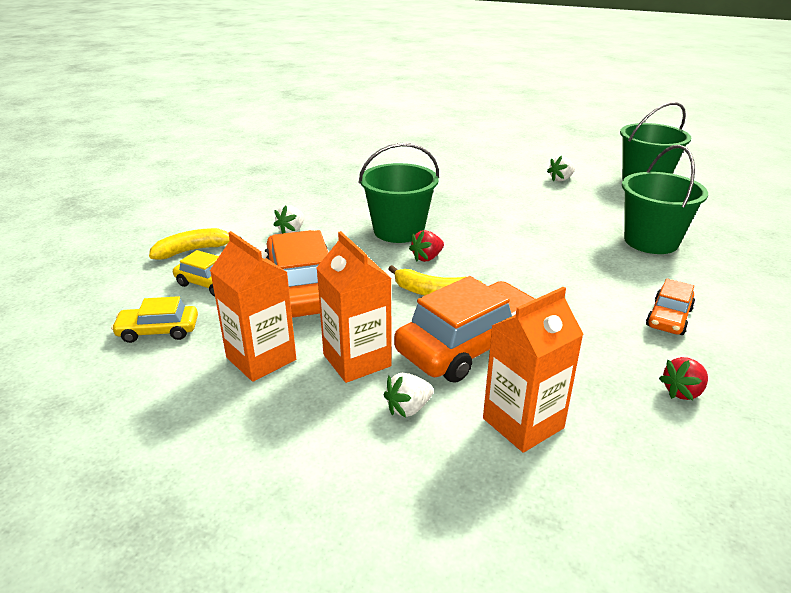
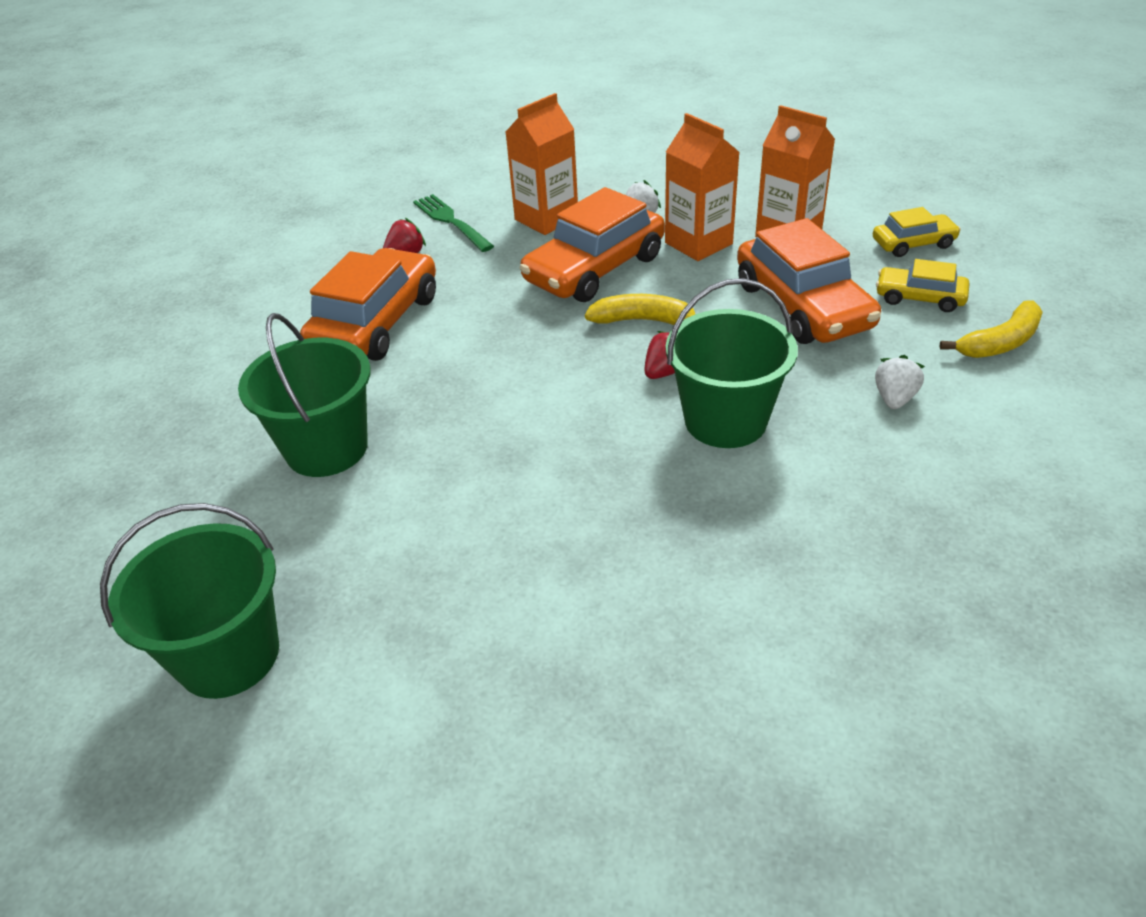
camera: 175 degrees right, 10 degrees up
(561, 179) = (420, 636): white strawberry -> none
(649, 438) = (451, 221): none -> green fork
(669, 318) = (376, 323): orange car -> orange car, size x1.91

